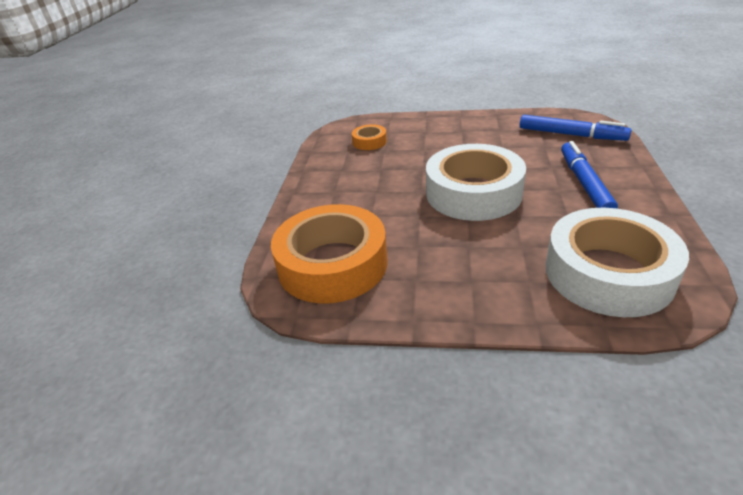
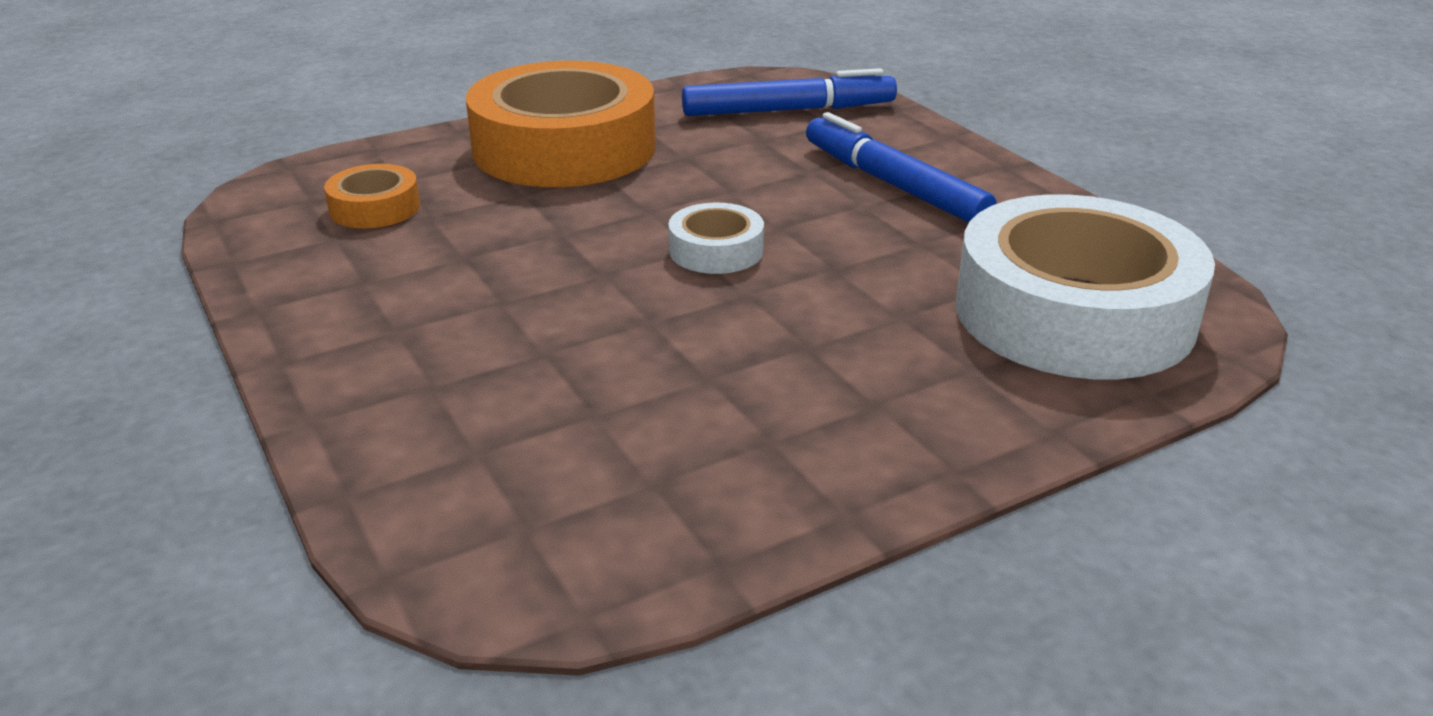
camera: 40 degrees left, 5 degrees down
(332, 264) = (558, 477): orange tape -> orange tape (564, 148)
(473, 193) = (716, 250): white tape -> white tape, size x0.44

